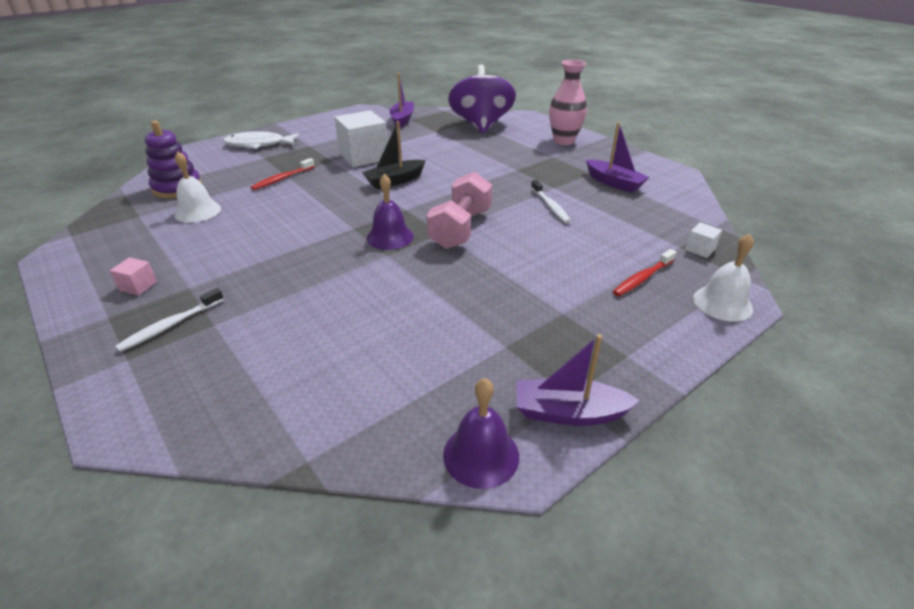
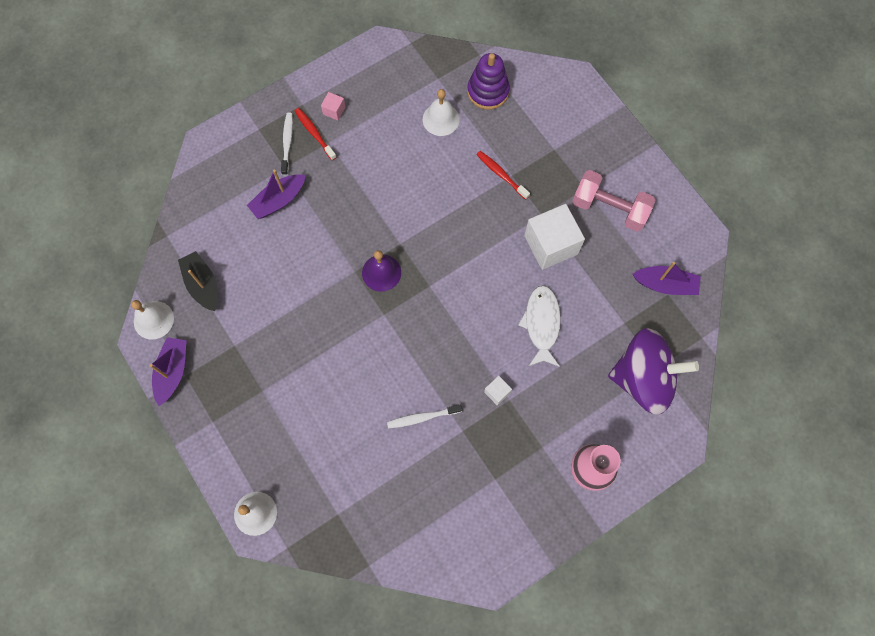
camera: 95 degrees right, 35 degrees up
(171, 325) = (287, 143): white toothbrush -> white toothbrush turned 45 degrees clockwise
(258, 144) = (589, 138): white fish -> white fish (541, 324)
(395, 181) = (489, 276): black boat -> black boat (203, 284)
(460, 229) = (388, 330): pink dumbbell -> pink dumbbell (609, 208)
(481, 455) = (153, 320): purple bell -> white bell
(614, 183) = (468, 496): purple boat -> purple boat (279, 200)
(643, 278) = (295, 464): red toothbrush -> red toothbrush (314, 133)
(700, 249) = (330, 530): white cube -> white cube (497, 392)

